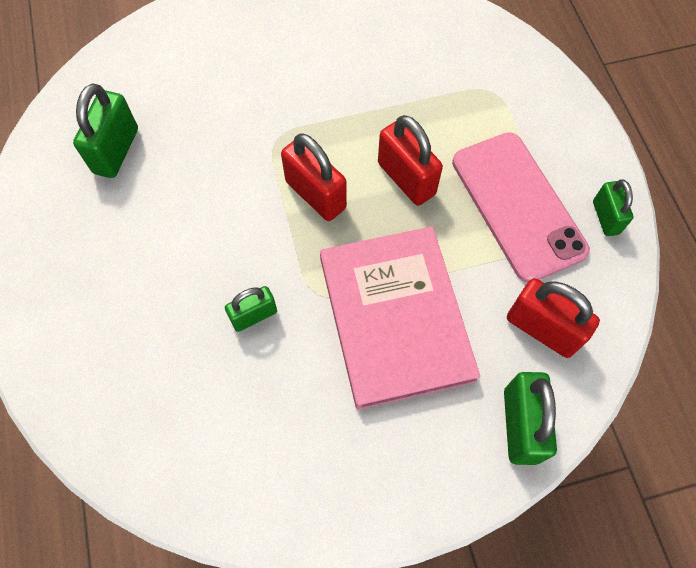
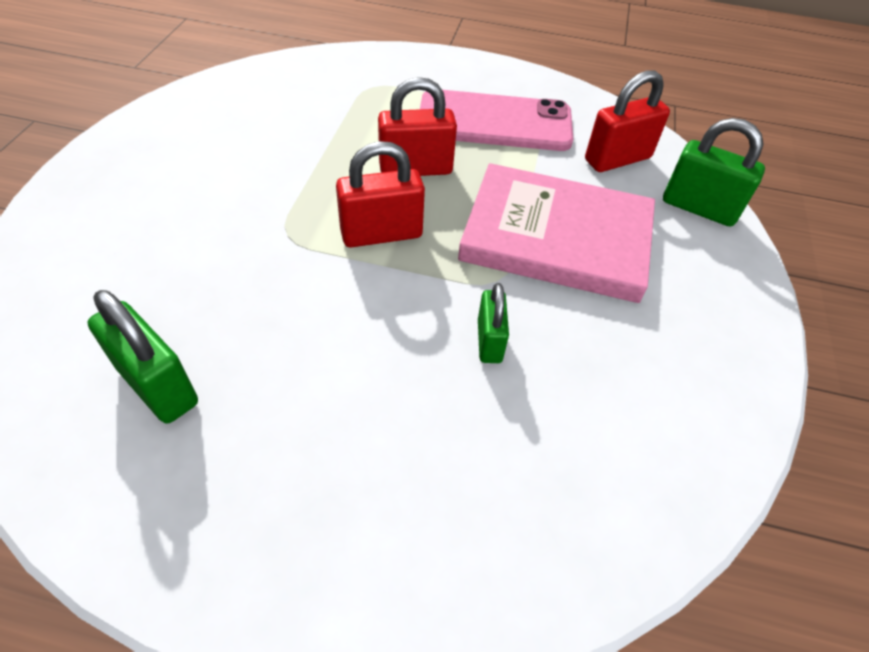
camera: 65 degrees left, 15 degrees down
(605, 217) = (538, 87): green padlock -> none

